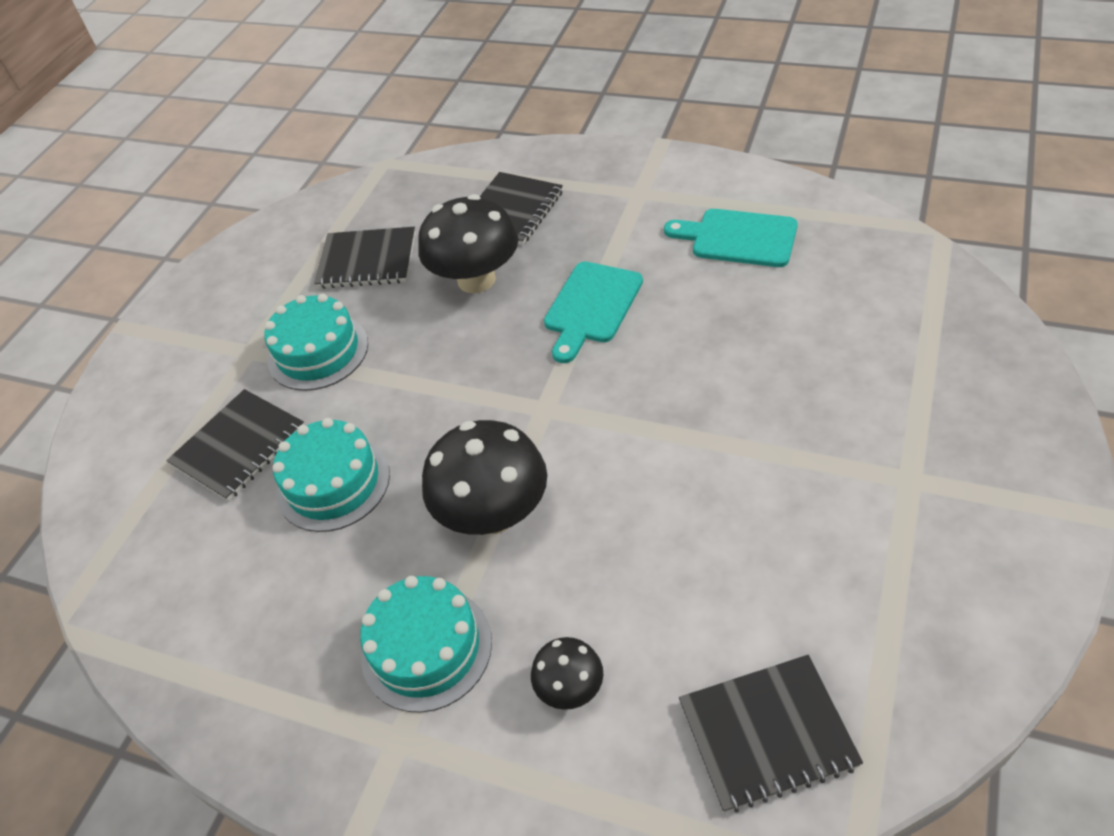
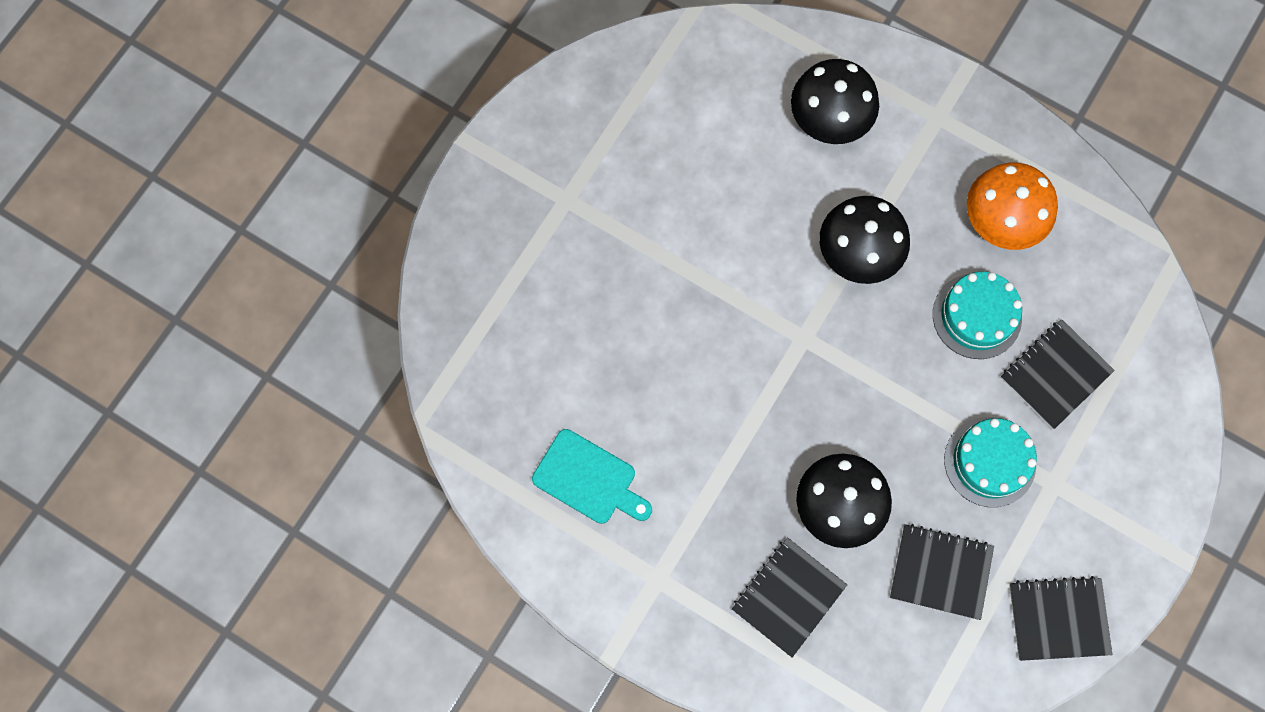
camera: 175 degrees left, 25 degrees up
(300, 604) = (1000, 222): none -> orange mushroom
(426, 648) = (916, 168): turquoise cake -> none
(570, 688) = (829, 120): black mushroom -> black mushroom, size x1.95
(591, 307) = (742, 436): turquoise cutting board -> none
(767, 734) = (723, 67): black notebook -> black notebook (1058, 619)

